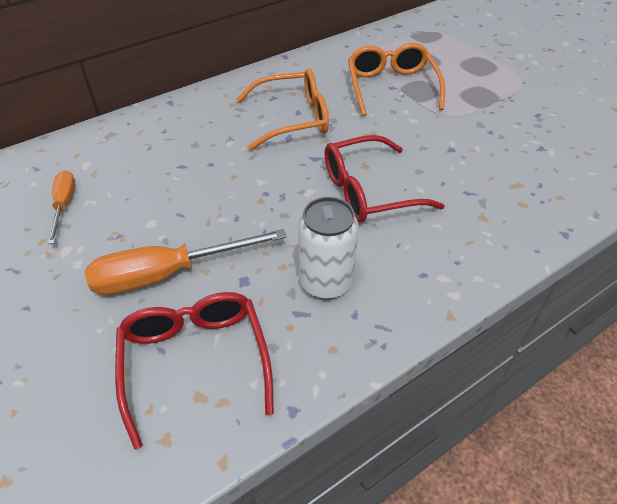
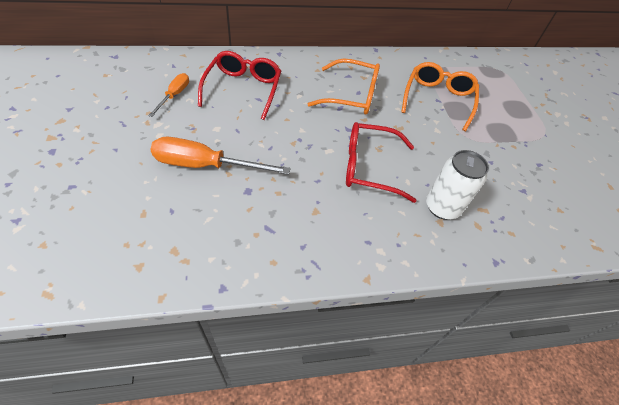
camera: 20 degrees right, 5 degrees up
(195, 363) = (185, 228): red glasses -> red glasses (243, 90)
(326, 282) = (298, 216): white can -> white can (442, 207)

